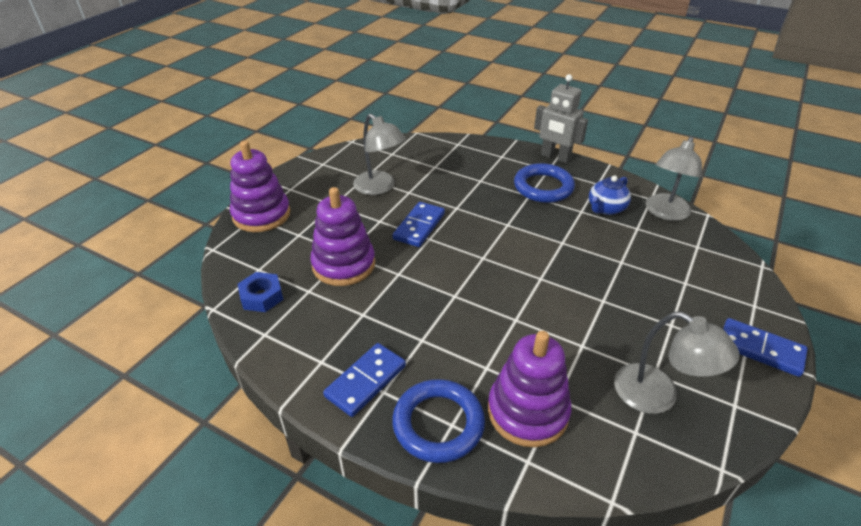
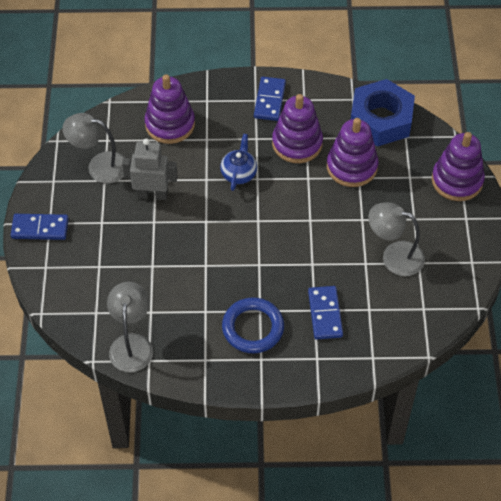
camera: 150 degrees right, 15 degrees up
(262, 297) = (381, 119): blue nut -> blue nut, size x2.05
(379, 312) = (297, 143): none -> purple stacking toy
(419, 226) = (327, 228): blue domino -> blue domino (325, 314)
(438, 424) = (214, 97): blue ring -> none
(555, 157) = (263, 383): grey robot -> grey robot (152, 194)
(606, 208) = (185, 324): blue teapot -> blue teapot (239, 173)

